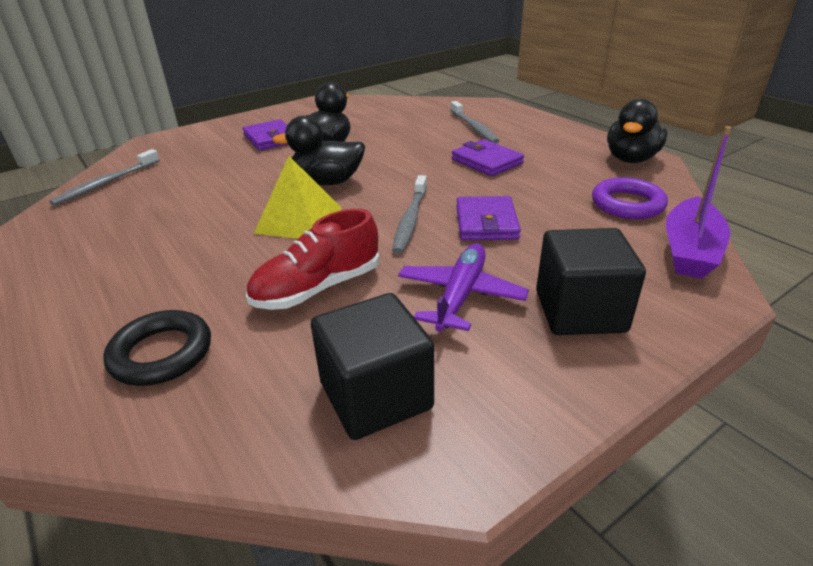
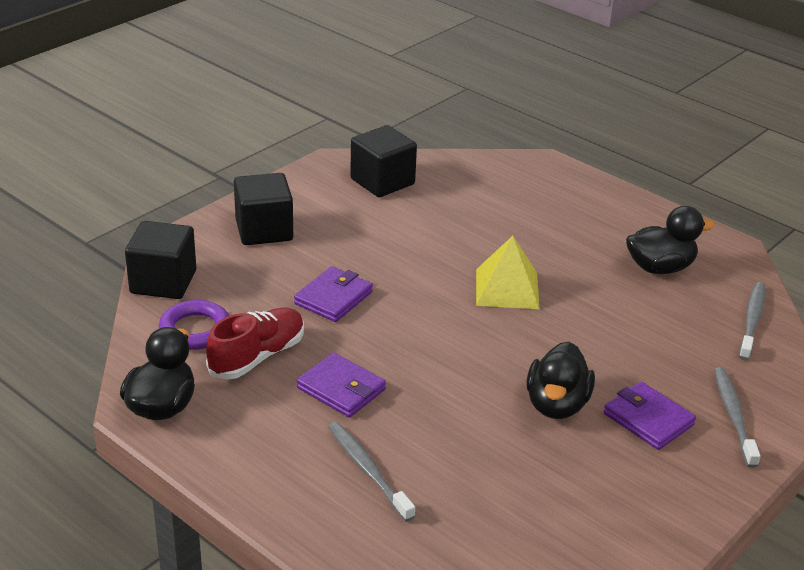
camera: 165 degrees right, 0 degrees up
(161, 353) = (518, 190): black ring -> none
(317, 288) = (450, 232): red shoe -> red shoe (257, 357)
(327, 182) = (513, 340): black duck -> black duck (660, 268)
(410, 220) = (404, 296): grey toothbrush -> grey toothbrush (733, 415)
(460, 295) = (346, 234): purple plane -> none
(486, 223) = (333, 298): purple wallet -> purple wallet turned 45 degrees clockwise
(689, 250) = (163, 282): purple boat -> black cube

